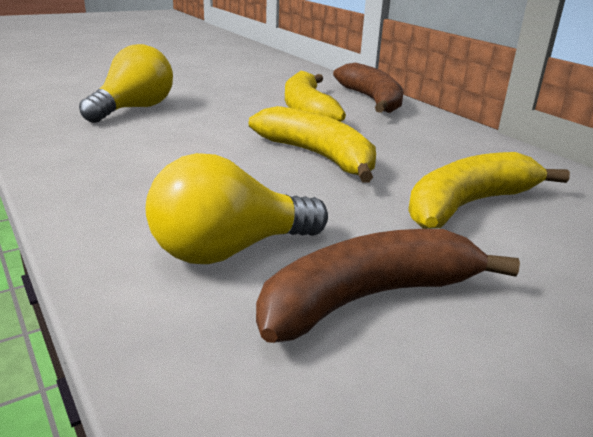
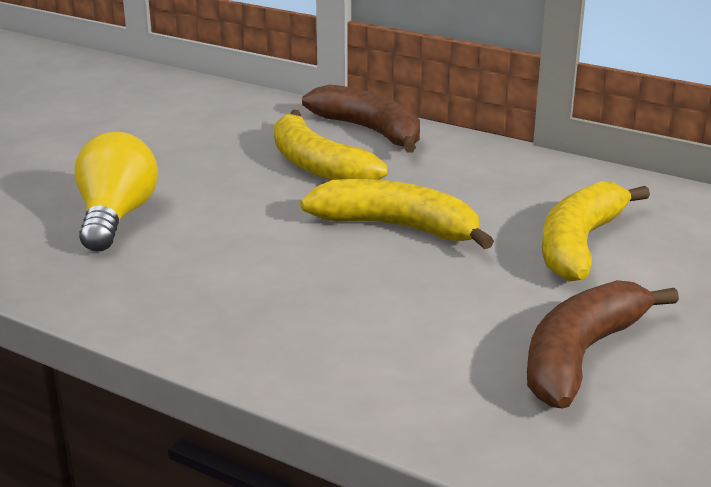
camera: 25 degrees left, 0 degrees up
(229, 250) = (434, 352): yellow light bulb -> none

